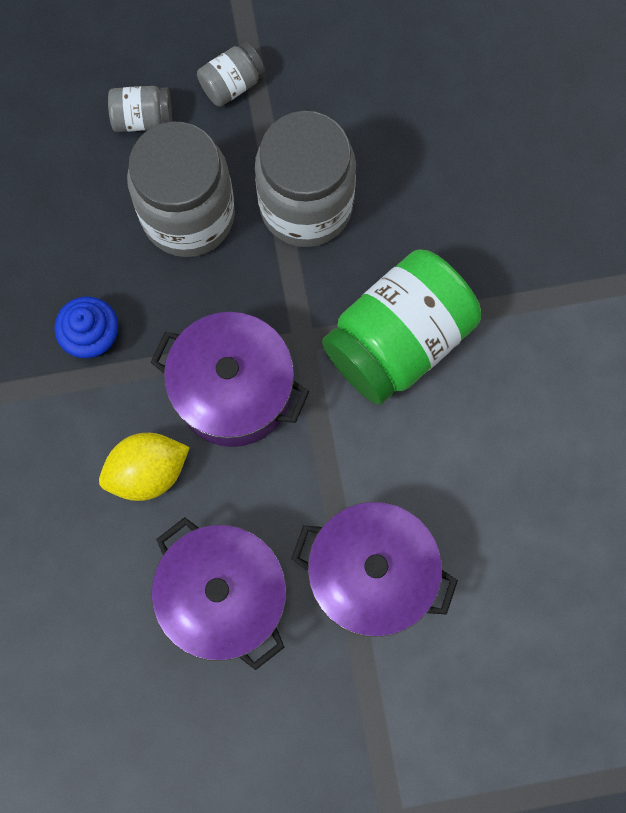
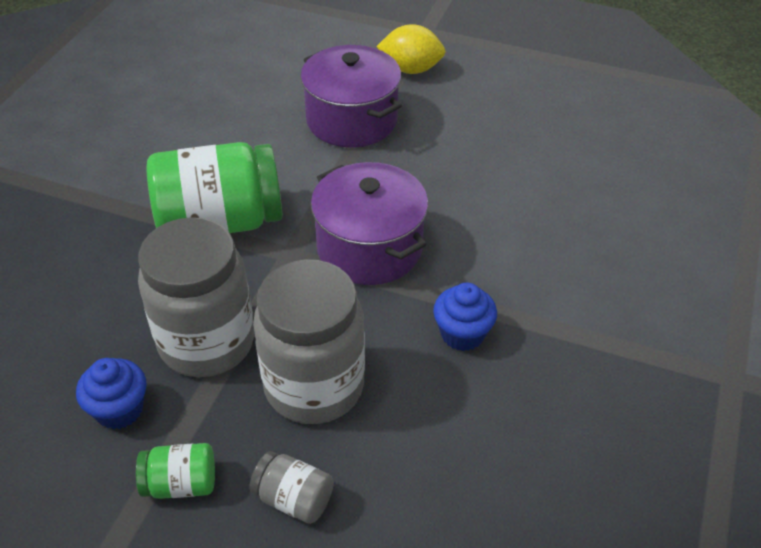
camera: 150 degrees left, 30 degrees down
(147, 471) = (470, 230): yellow lemon -> yellow lemon (411, 69)
(224, 596) = (458, 148): purple pot -> none
(232, 84) = (181, 483): grey jar -> green jar
(325, 111) = (119, 409): none -> blue cupcake

